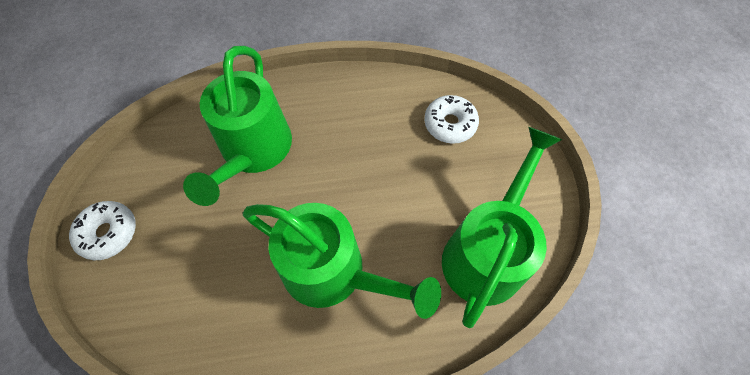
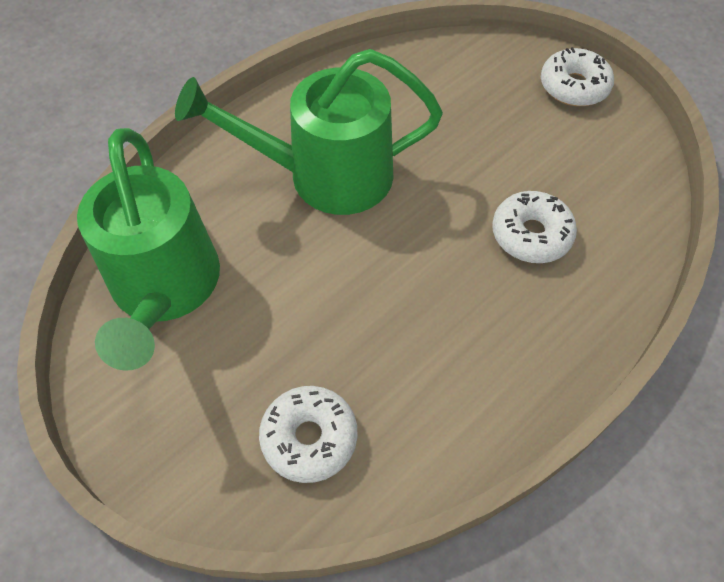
camera: 145 degrees right, 5 degrees down
(253, 152) = (531, 235): green watering can -> white donut

